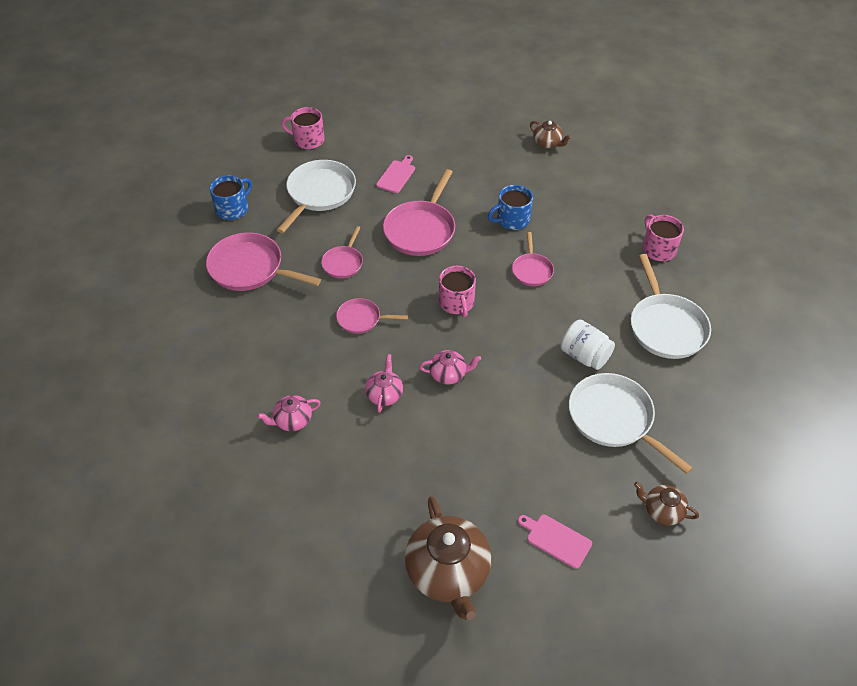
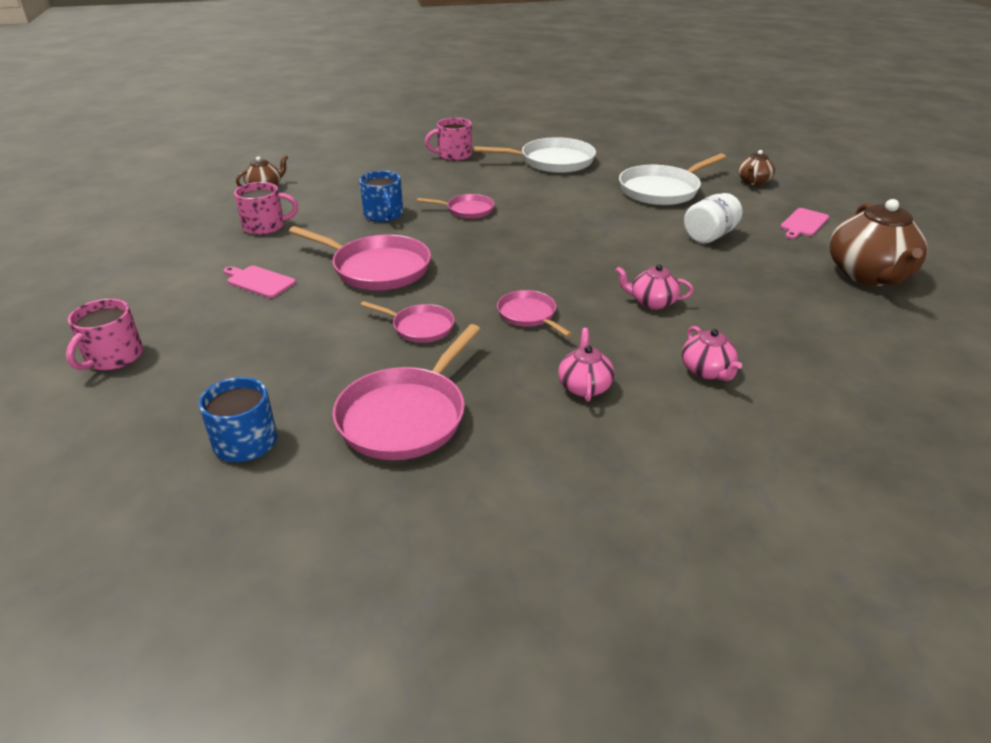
camera: 85 degrees left, 15 degrees down
(319, 194) = (259, 346): white pan -> none
(361, 319) = (529, 315): pink pan -> pink pan turned 135 degrees clockwise
(448, 374) = (617, 262): pink teapot -> pink teapot (584, 386)
(448, 572) = (868, 275): brown teapot -> brown teapot turned 105 degrees clockwise
(456, 302) = (509, 252): pink mug -> pink mug (265, 226)
(584, 355) = (588, 195): white jar -> white jar (709, 236)

